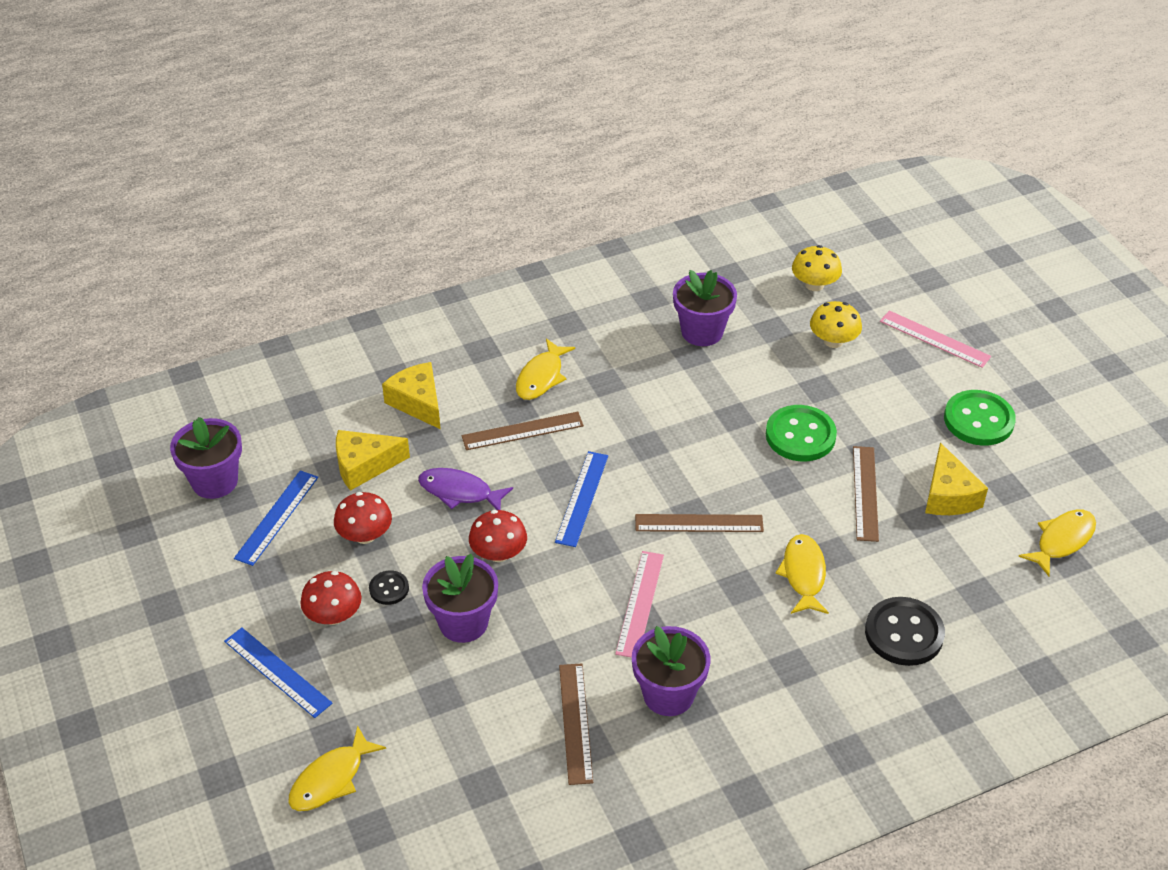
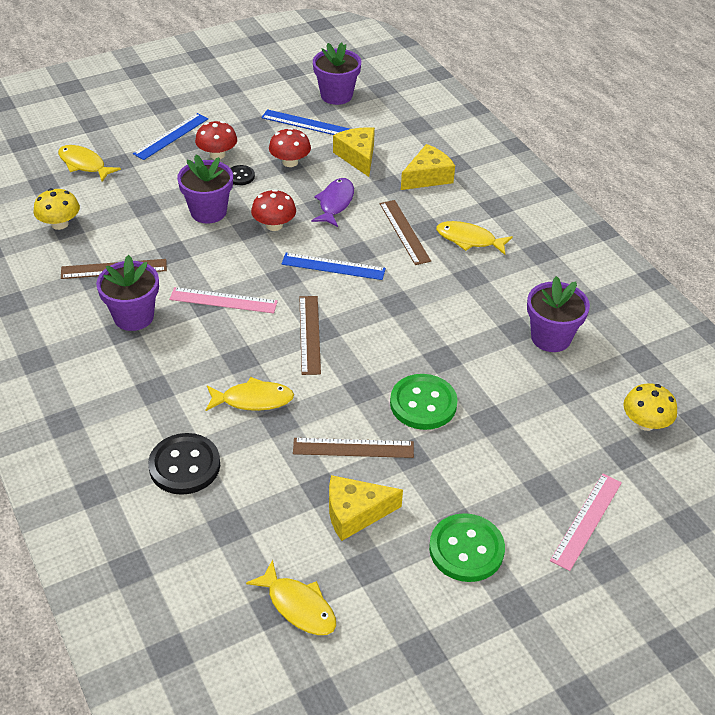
camera: 85 degrees right, 0 degrees up
(833, 341) = (562, 434): yellow mushroom -> yellow mushroom (59, 224)

